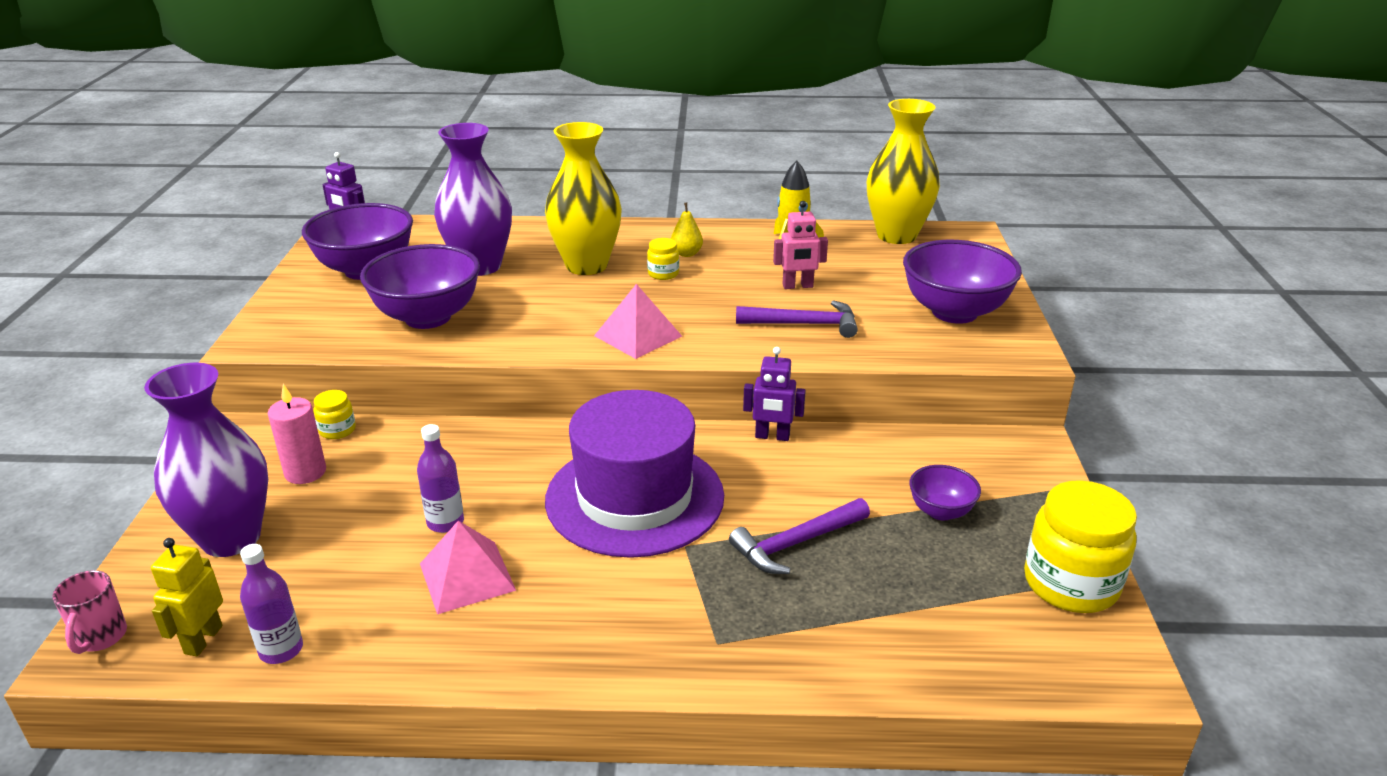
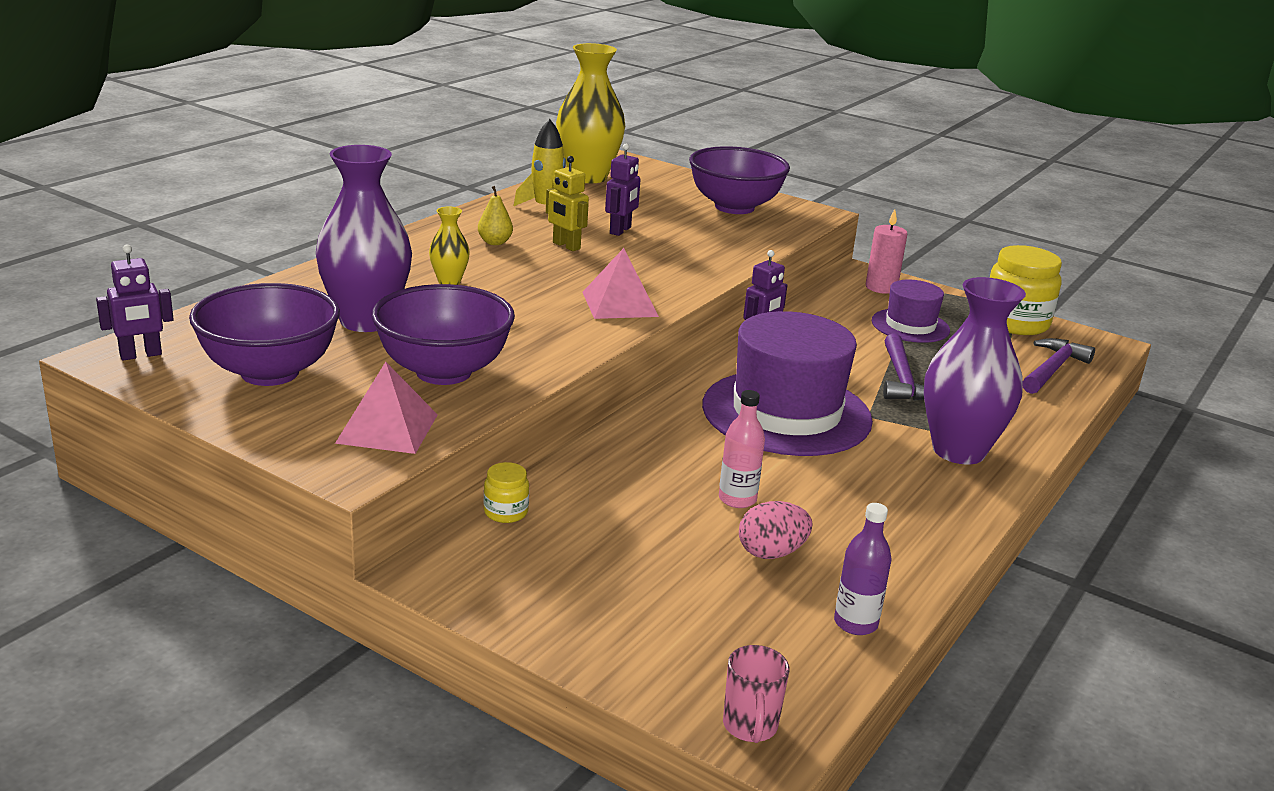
camera: 60 degrees left, 5 degrees down
(101, 637) = (750, 727): pink mug -> pink mug turned 60 degrees clockwise
(203, 639) = (805, 663): yellow robot -> yellow robot (566, 246)
(231, 538) = (646, 615): purple vase -> purple vase (958, 451)
(305, 472) = (568, 548): pink candle -> pink candle (881, 287)
(368, 568) = (771, 553): none -> pink egg
(445, 522) = (737, 499): purple bottle -> pink bottle
(467, 577) = (827, 511): pink pyramid -> pink pyramid (387, 428)
(586, 265) = (449, 281): yellow vase -> yellow vase, size x0.47
(663, 274) = (519, 261): yellow jar -> none
(797, 286) = (620, 230): pink robot -> purple robot
(804, 324) = (686, 249): purple hammer -> purple hammer (1052, 369)
(940, 511) = (910, 326): purple bowl -> purple hat

